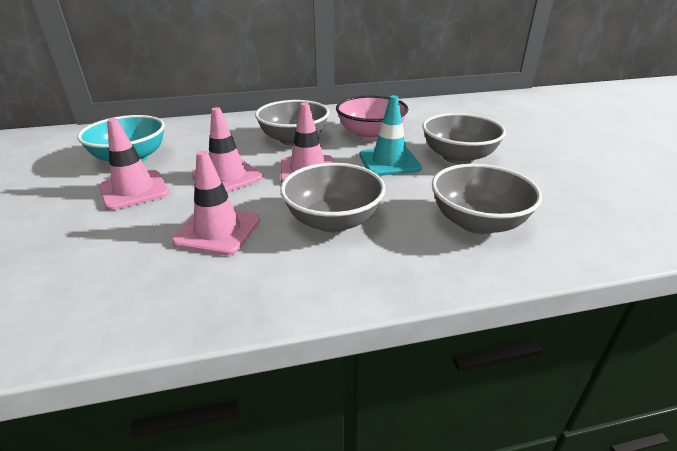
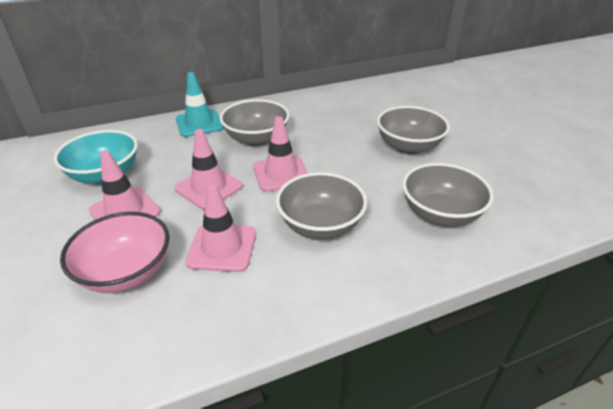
camera: 10 degrees left, 5 degrees up
(370, 134) = (325, 127): pink bowl -> pink bowl (126, 273)
(389, 162) = (350, 157): turquoise traffic cone -> turquoise traffic cone (199, 124)

